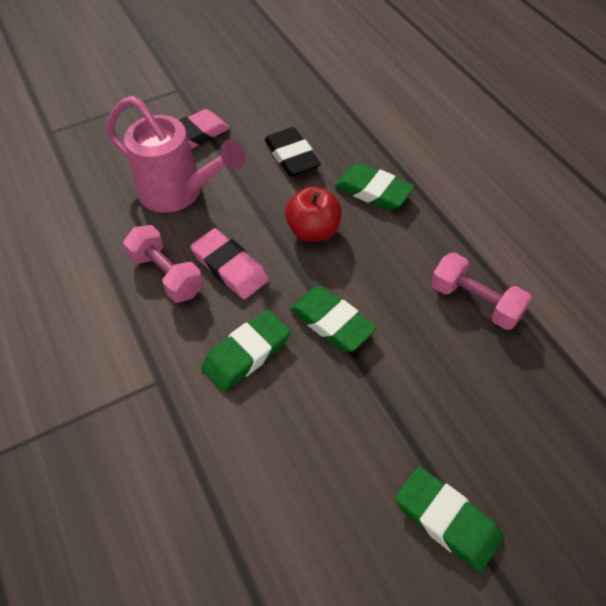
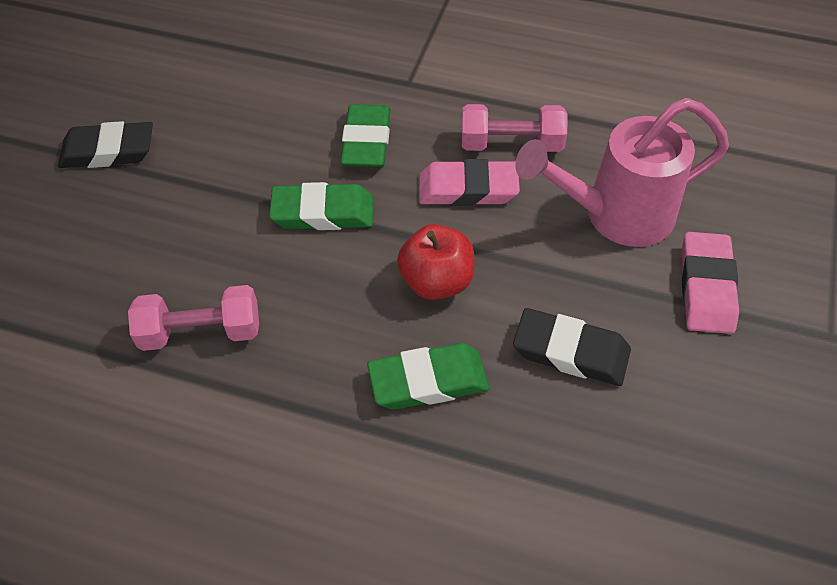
camera: 135 degrees right, 0 degrees up
(447, 520) = (108, 151): green eraser -> black eraser

